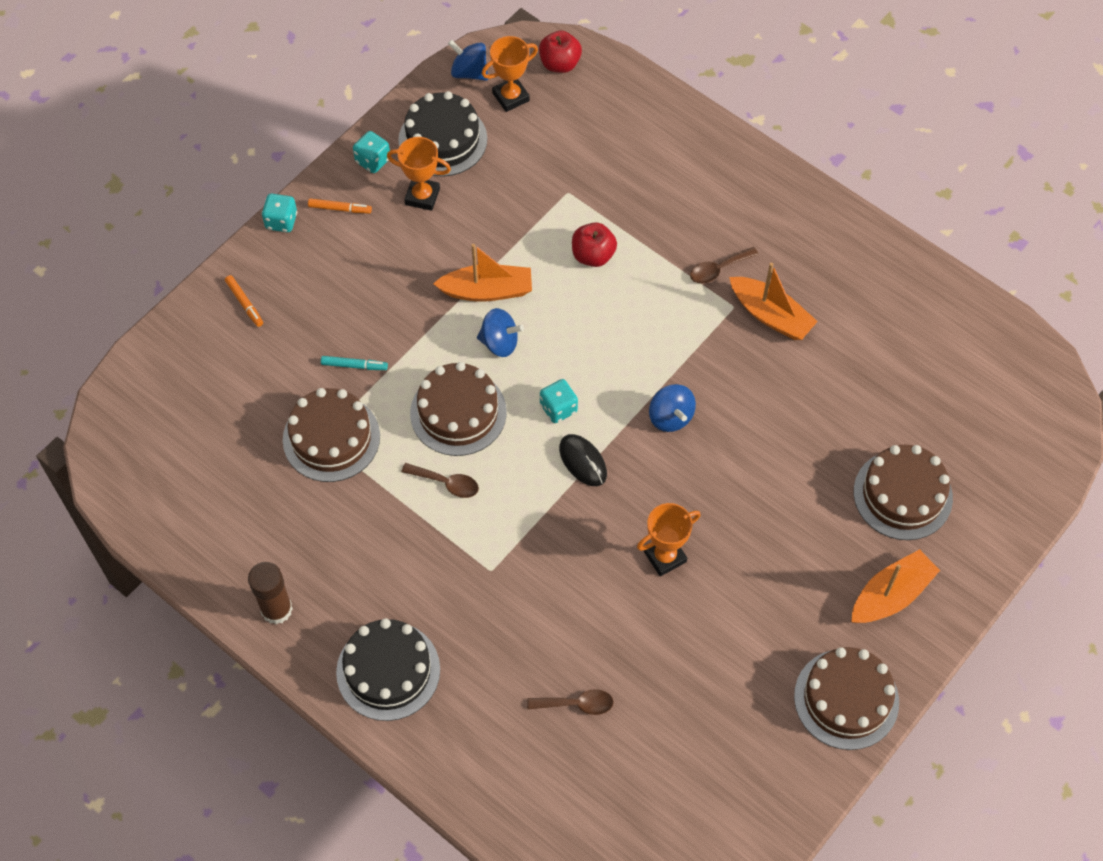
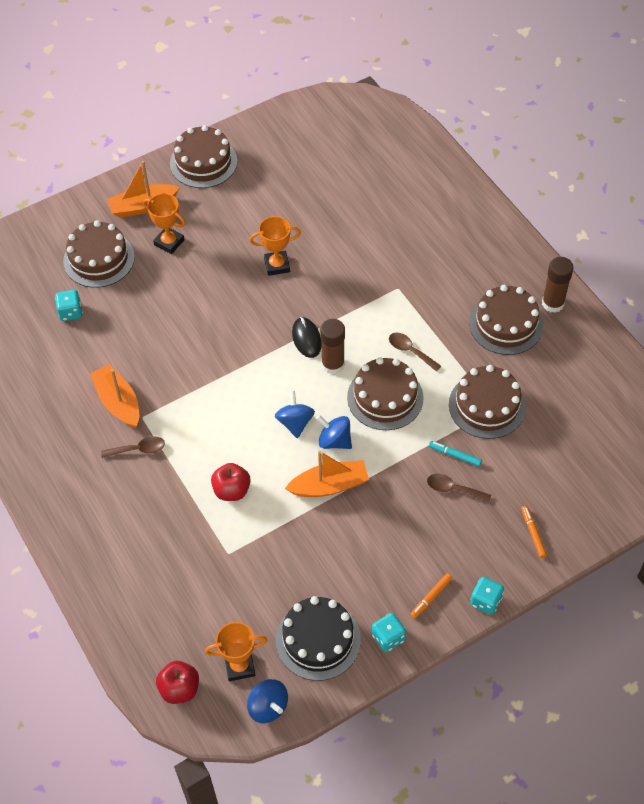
camera: 160 degrees left, 5 degrees down
(333, 558) = (506, 324): none -> brown cake
(340, 209) = (431, 597): orange marker -> orange marker turned 75 degrees counterclockwise
(388, 671) = (485, 249): black cake -> none
(422, 196) = (355, 587): orange trophy -> orange trophy (169, 242)
(487, 291) = (329, 485): orange boat -> orange boat turned 150 degrees clockwise
(537, 436) = (333, 364): none -> brown glue stick
(558, 408) = (309, 379): turquoise dice -> turquoise dice (71, 312)
(576, 704) = (370, 201): brown spoon -> brown spoon (453, 489)
(670, 417) = (230, 351): blue spinning top -> blue spinning top (295, 423)

